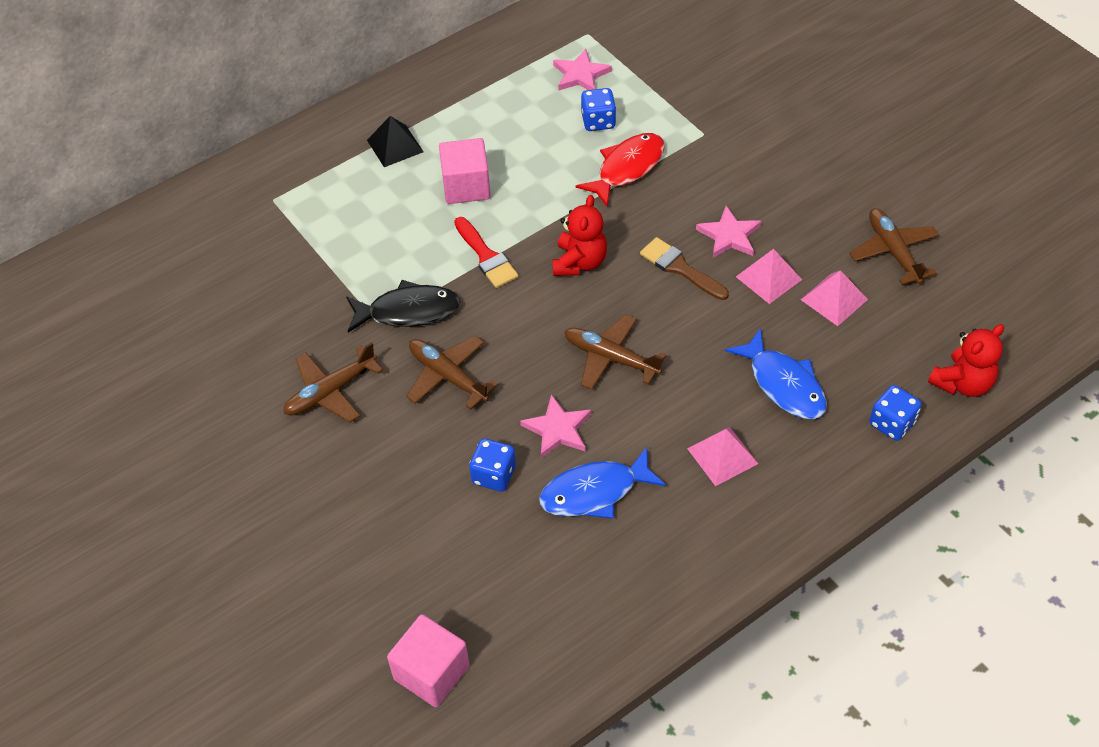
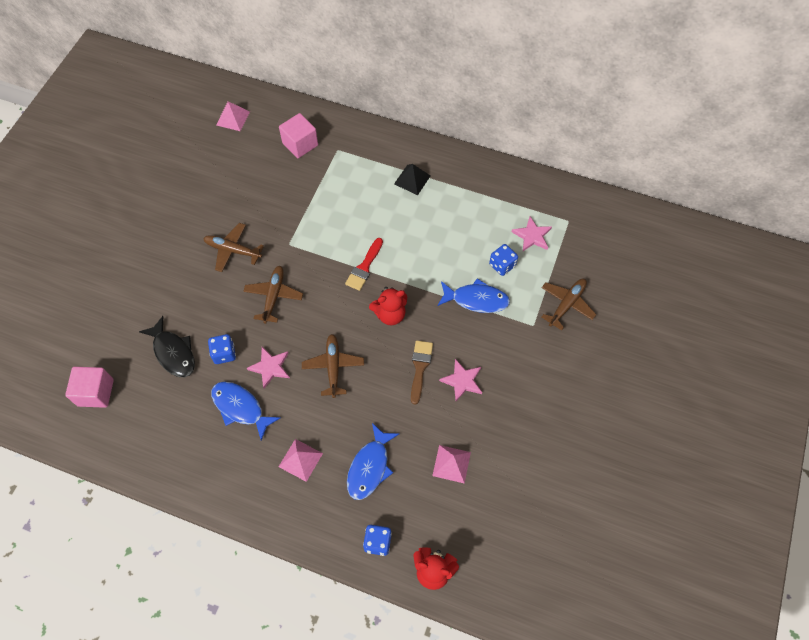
camera: 55 degrees right, 10 degrees up
(408, 311) = (304, 253): black fish -> black fish (173, 352)
(466, 186) = (407, 229): pink cube -> pink cube (300, 144)
(627, 168) = (476, 300): red fish -> blue fish
(769, 278) = (444, 419): pink pyramid -> pink pyramid (233, 118)
(893, 251) = (513, 480): brown plane -> brown plane (567, 304)

